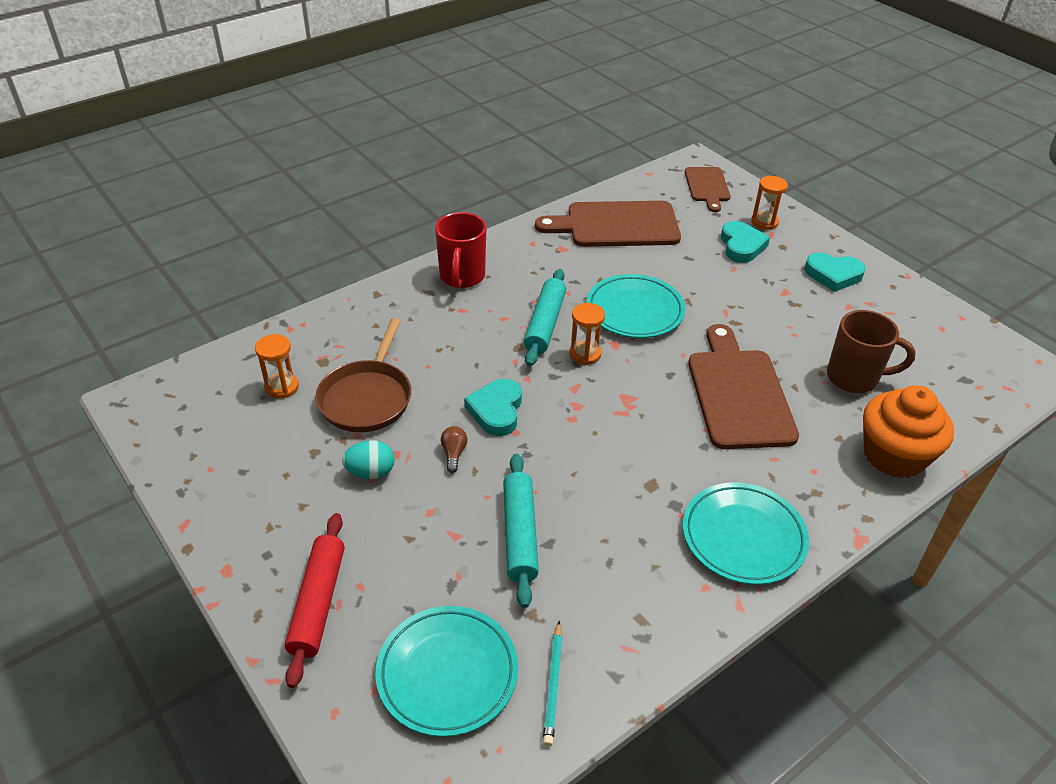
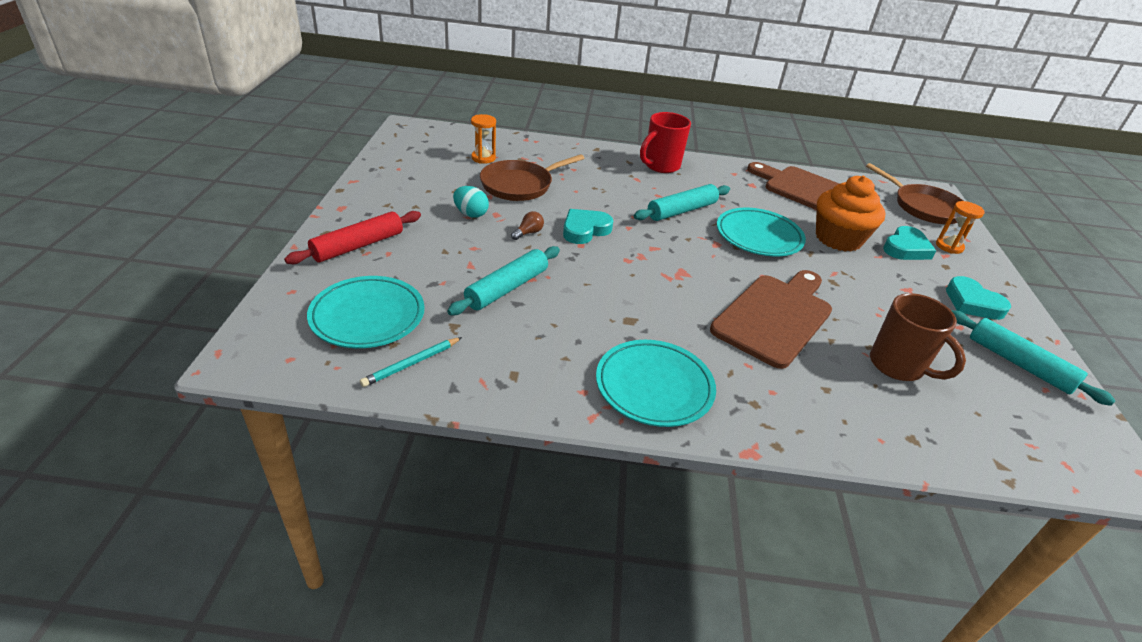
camera: 40 degrees right, 5 degrees down
(585, 354) = (686, 237): orange hourglass -> none
(707, 186) = (924, 207): brown cutting board -> brown pan
(894, 455) = (864, 429): orange cupcake -> orange cupcake (838, 239)
(910, 316) = (1019, 364): none -> turquoise rolling pin

